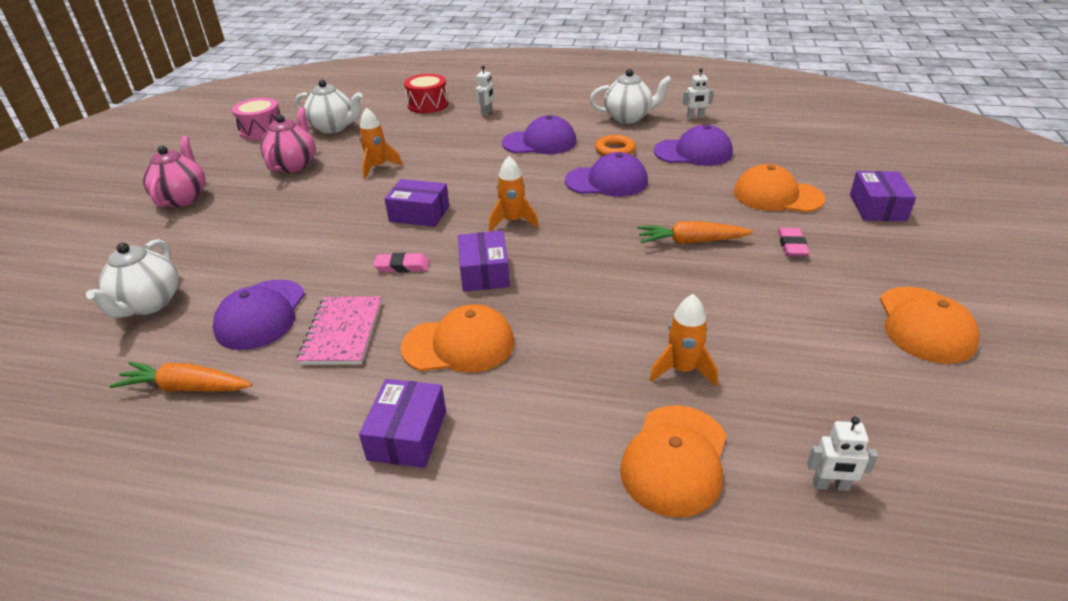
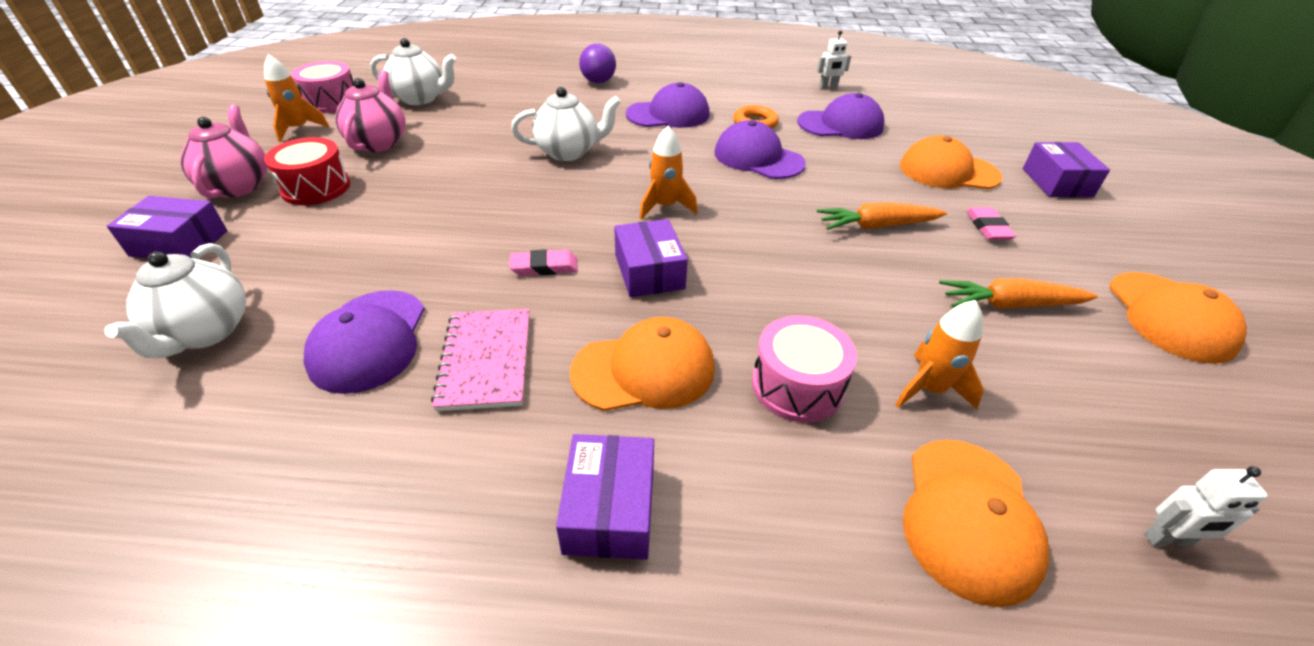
camera: 10 degrees left, 5 degrees up
(186, 388) = (276, 457): orange carrot -> orange carrot (1010, 305)
(378, 167) = (485, 144): orange rocket -> orange rocket (299, 129)
(419, 214) = (549, 200): purple box -> purple box (179, 243)
(428, 105) = (528, 73): red drum -> red drum (316, 187)
(487, 112) = (598, 82): white robot -> purple ball
(575, 362) = (797, 385): none -> pink drum
(607, 181) = (758, 158): purple cap -> purple cap turned 135 degrees counterclockwise
(628, 118) = (757, 87): white teapot -> white teapot (569, 152)

